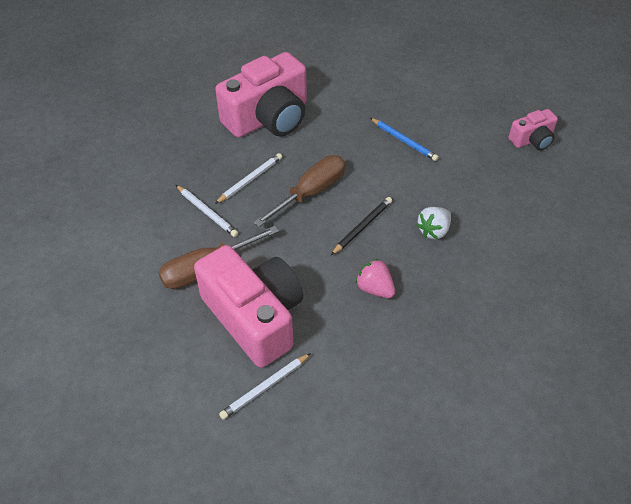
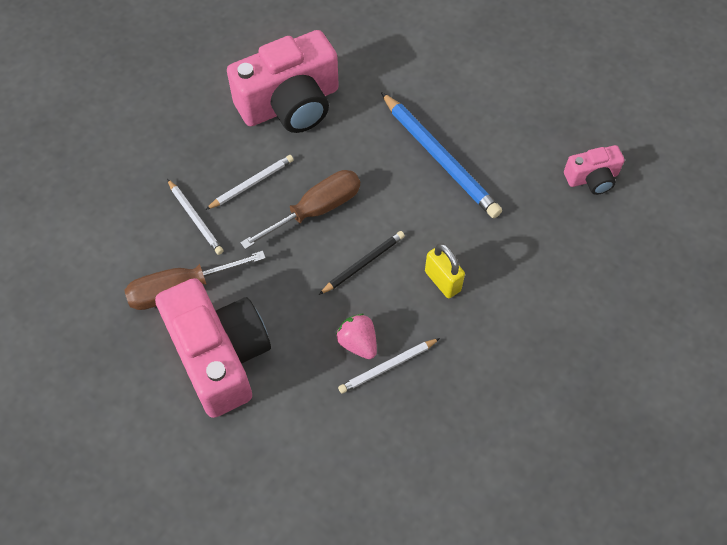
camera: 10 degrees right, 10 degrees up
(265, 387) = (213, 440): white pencil -> white pencil (388, 367)
(404, 141) = (439, 158): blue pencil -> blue pencil, size x1.81
(433, 231) = (442, 281): white strawberry -> yellow padlock

